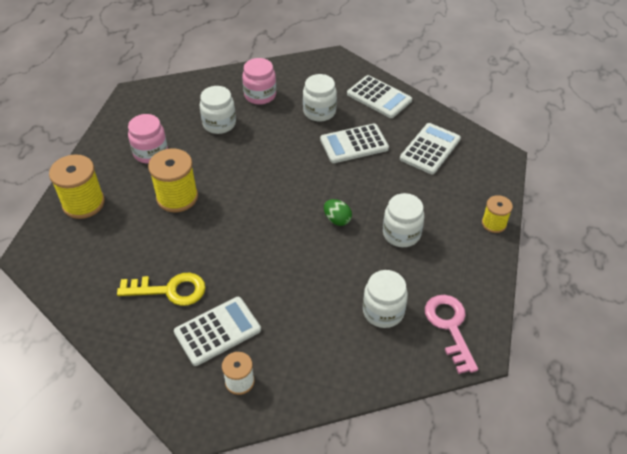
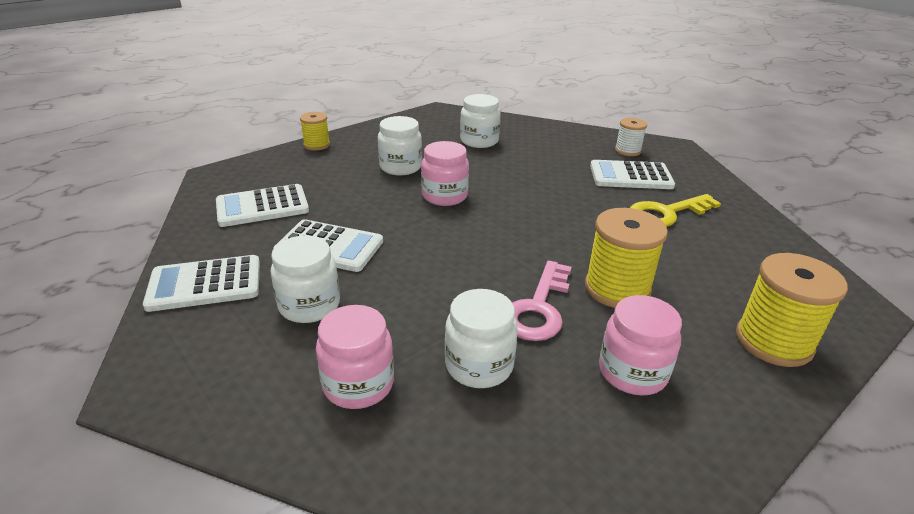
camera: 145 degrees left, 15 degrees down
(170, 290) = (666, 213): yellow key -> yellow key turned 60 degrees counterclockwise
(337, 220) = (444, 196): green egg -> pink jar
(379, 97) = (205, 284): white calculator -> white calculator turned 90 degrees counterclockwise
(450, 327) = (441, 122): pink key -> pink key (538, 308)

